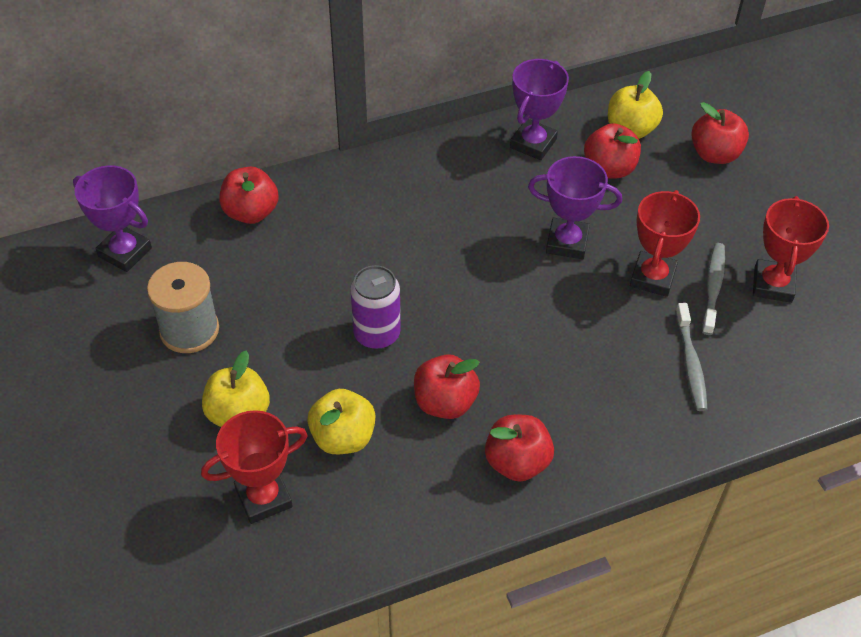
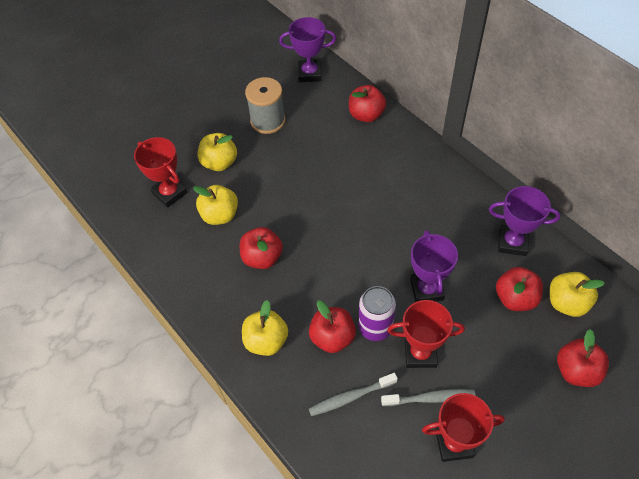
camera: 75 degrees right, 5 degrees up
(125, 252) = (309, 73): purple trophy -> purple trophy turned 75 degrees clockwise
(377, 334) = (300, 206): purple can -> purple can (375, 327)
(517, 462) = (231, 309): red apple -> red apple (332, 337)
(582, 432) = (266, 341): none -> yellow apple

